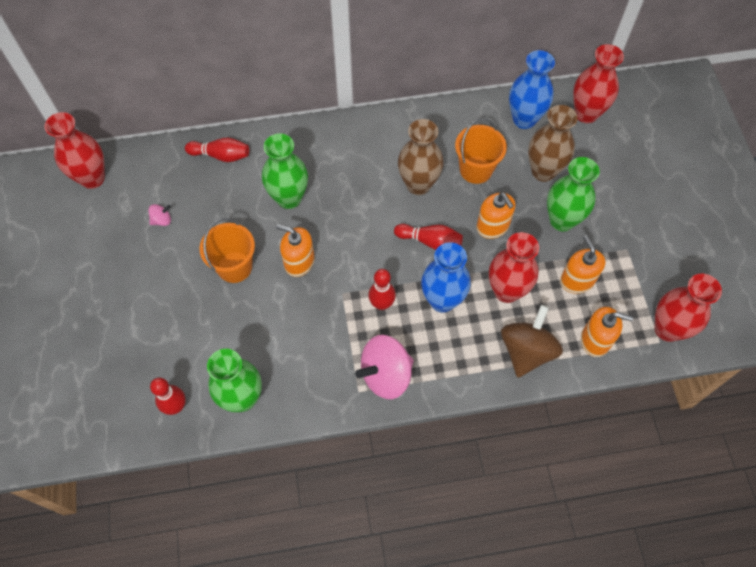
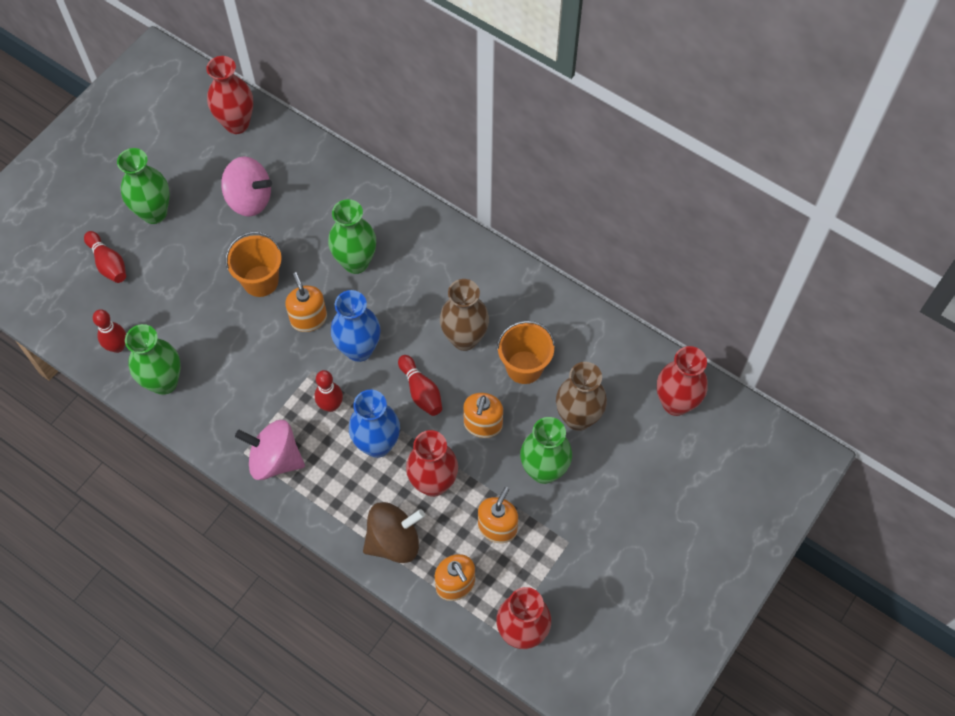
camera: 45 degrees right, 0 degrees up
(96, 289) = (154, 213): none -> green vase
(162, 220) = (249, 199): pink spinning top -> pink spinning top, size x2.25
(221, 155) = (344, 184): red bowling pin -> red bowling pin (108, 263)
(524, 119) = (615, 361): blue vase -> blue vase (359, 349)

